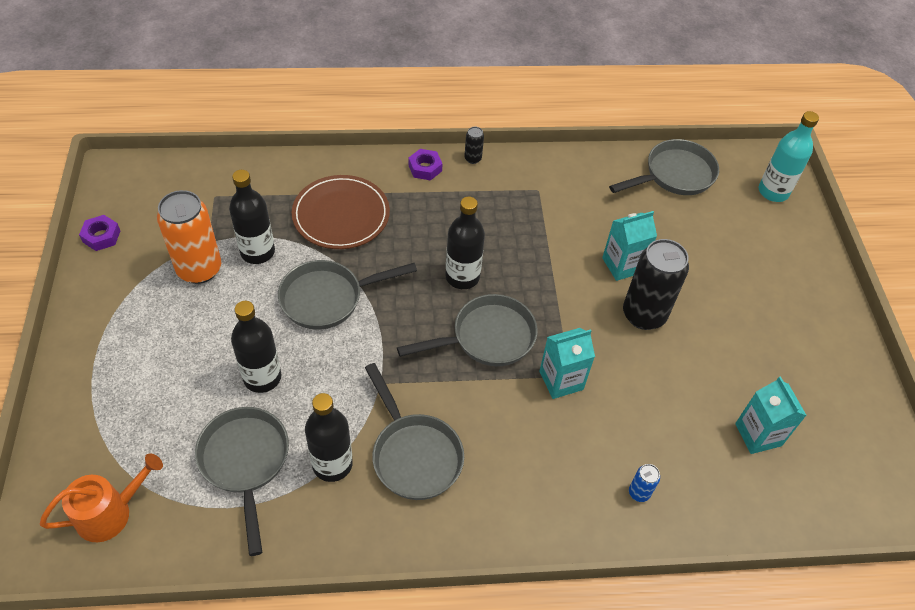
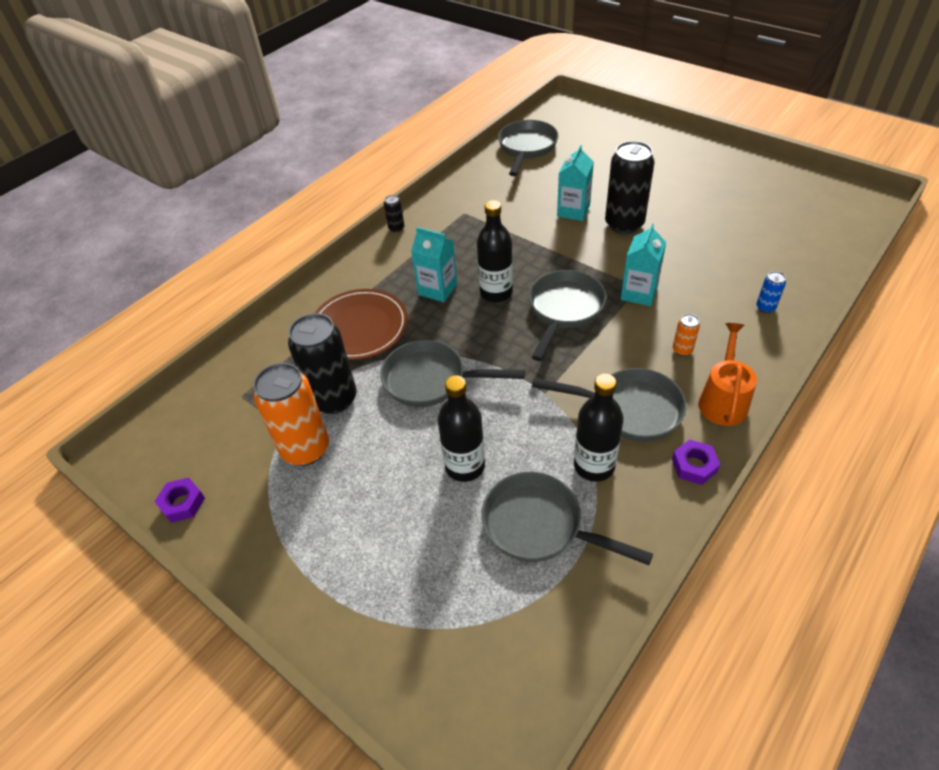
camera: 40 degrees left, 5 degrees down
(110, 513) = (500, 665): orange watering can -> orange watering can (723, 400)
(257, 252) = (334, 399): black bottle -> black can
(328, 298) = (431, 380): grey pan -> grey pan turned 75 degrees clockwise
(425, 168) = (373, 257): purple nut -> purple nut (694, 465)
(519, 455) = (682, 350): none -> orange can
(758, 434) = (766, 229): turquoise carton -> turquoise carton (437, 289)
(773, 192) = (588, 118): turquoise bottle -> none

